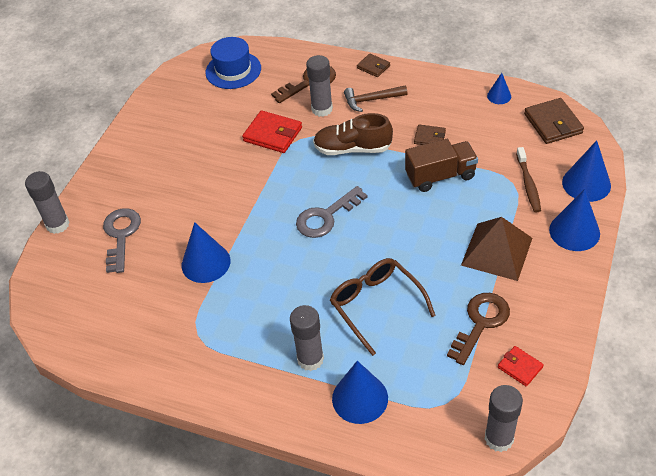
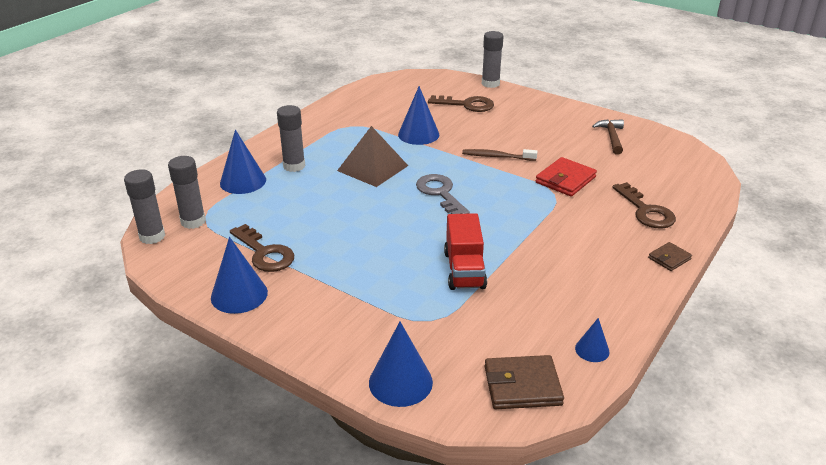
camera: 100 degrees right, 15 degrees down
(121, 235) = (466, 105): grey key -> brown key
(233, 70) = (674, 169): blue hat -> none
(322, 109) = (597, 212): grey glue stick -> grey glue stick (193, 221)
(352, 149) = (528, 222): brown shoe -> none
(371, 100) = (606, 247): brown hammer -> brown hammer (611, 137)
(376, 305) = (323, 203): brown glasses -> none
(429, 137) = (529, 275): brown wallet -> none
(440, 176) = (464, 270): brown truck -> red truck
(496, 251) = (340, 283): brown pyramid -> brown pyramid (373, 168)
(520, 367) = (203, 264): red wallet -> none
(528, 184) = (422, 331): brown toothbrush -> brown toothbrush (497, 156)
(574, 231) = (333, 347): blue cone -> blue cone (239, 294)

